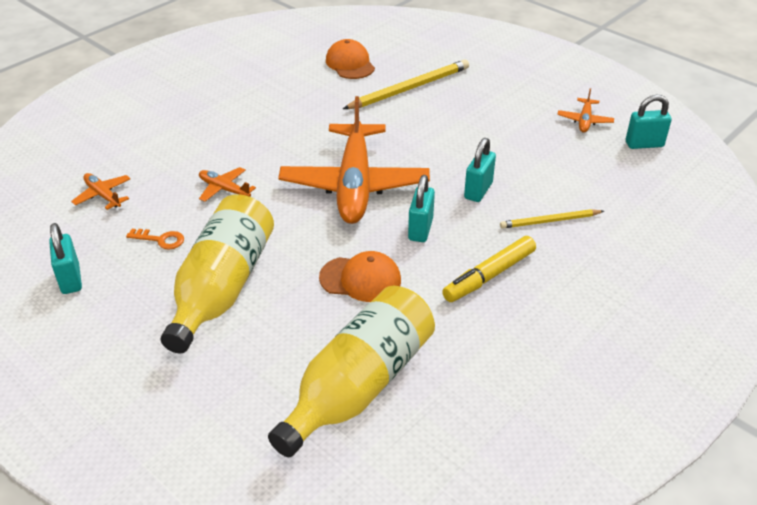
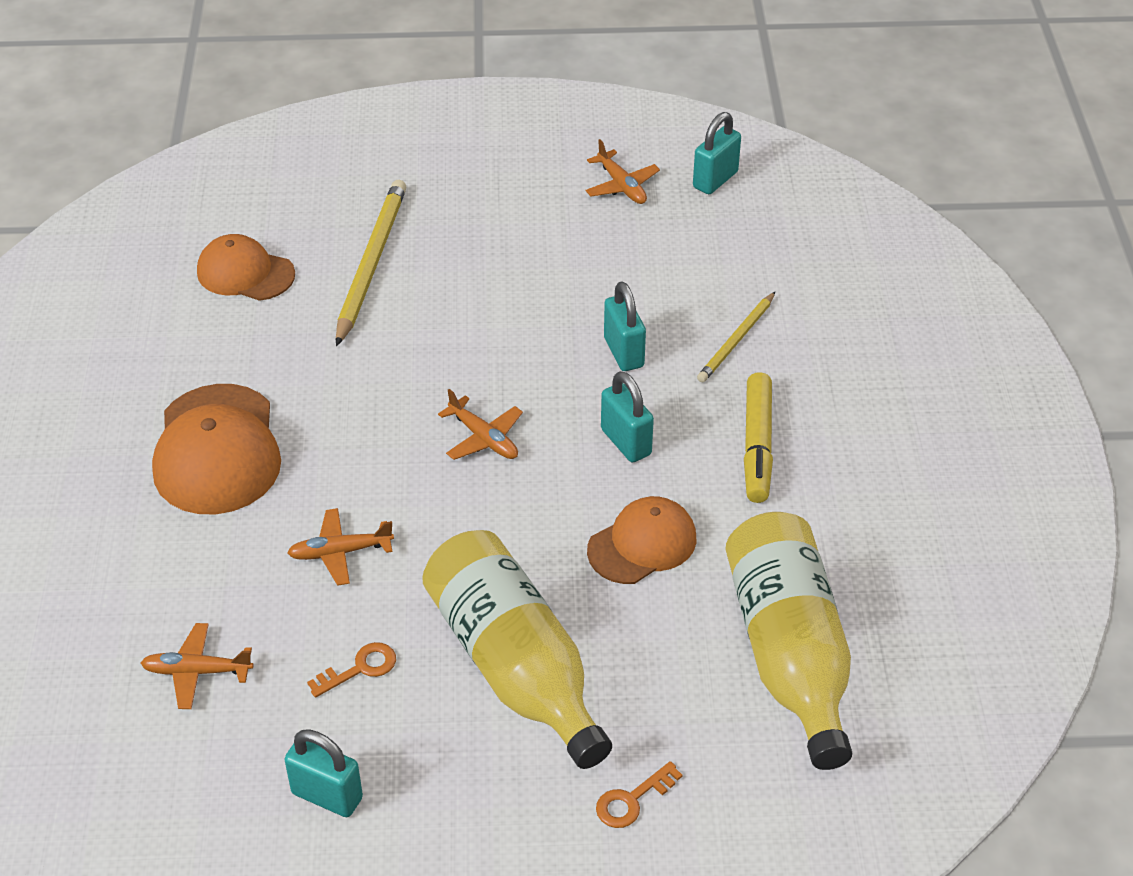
camera: 45 degrees left, 5 degrees up
(180, 389) = (632, 800): none -> orange key
(238, 120) = (217, 450): none -> orange cap
(354, 185) = (483, 438): orange plane -> orange plane, size x0.41

